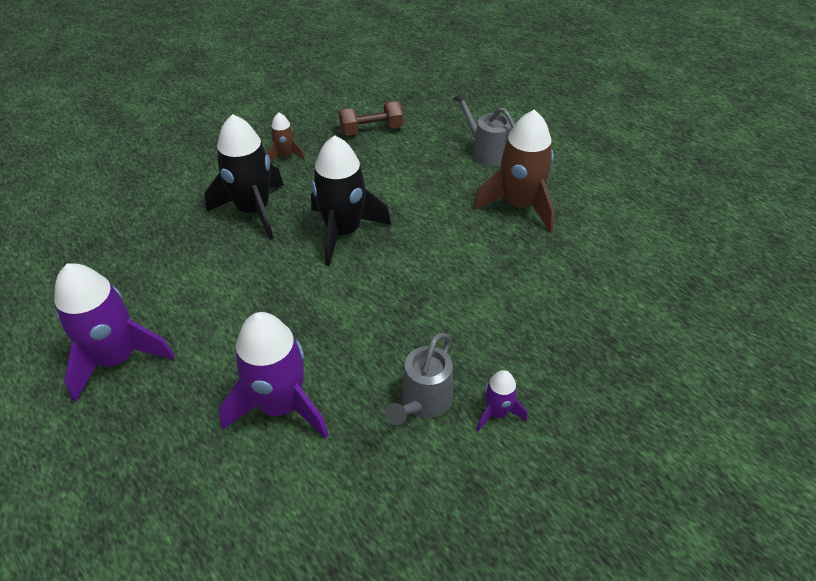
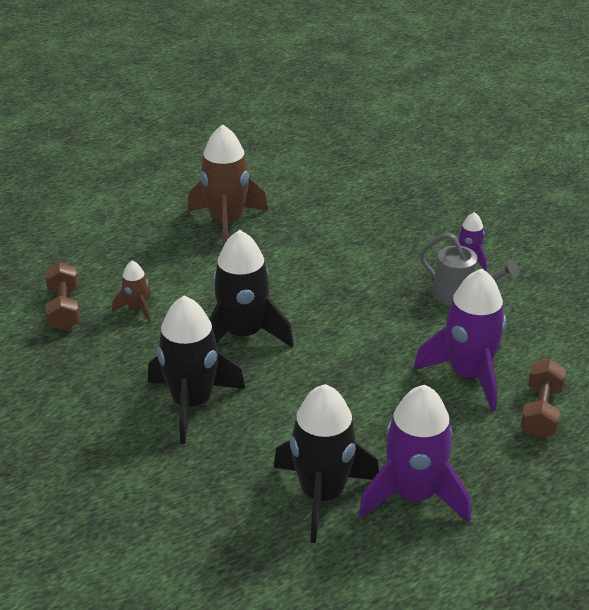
camera: 85 degrees left, 10 degrees down
(132, 296) = (322, 494): none -> black rocket
(214, 474) = (540, 412): none -> brown dumbbell
(285, 155) = (92, 379): brown rocket -> brown rocket (137, 309)
(486, 151) = (135, 233): grey watering can -> none

